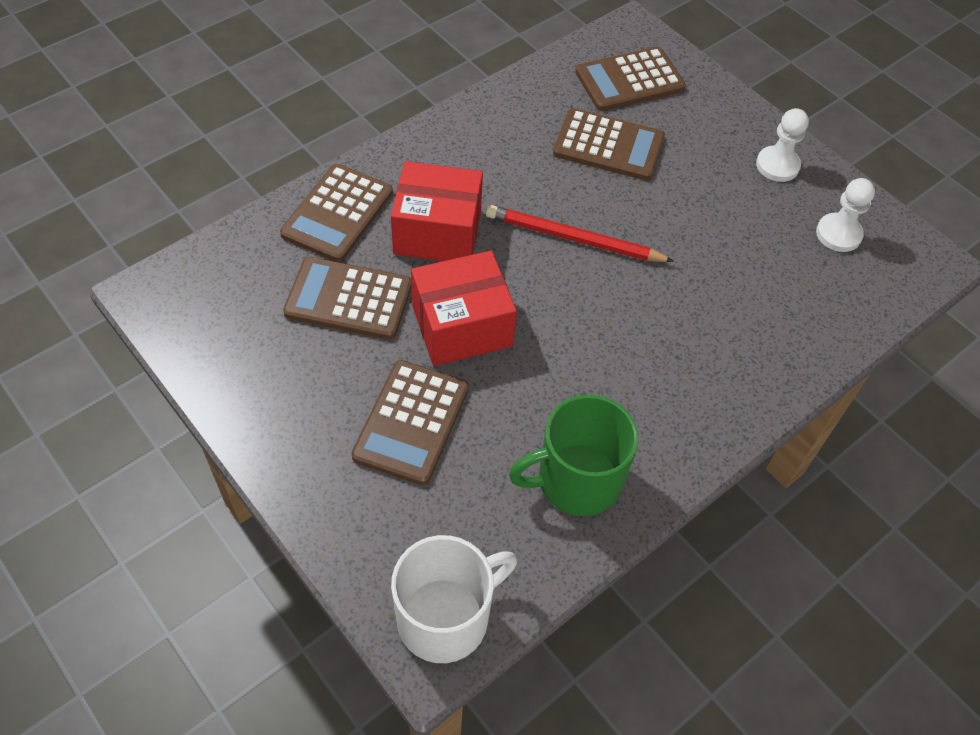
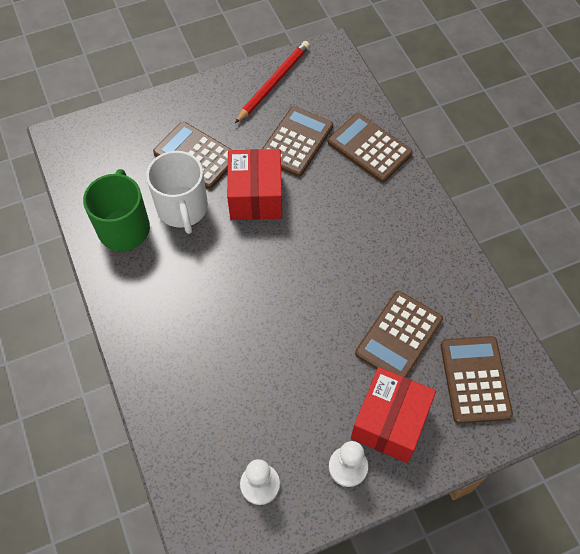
camera: 110 degrees right, 5 degrees up
(437, 232) = (338, 200): red box -> red box (390, 422)
(445, 617) = (75, 146): white mug -> white mug (182, 208)
(573, 238) = (310, 282): red pencil -> red pencil (273, 83)

